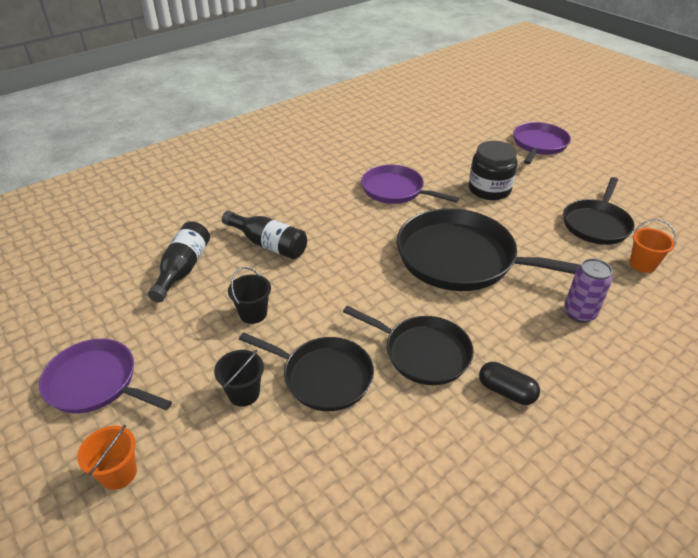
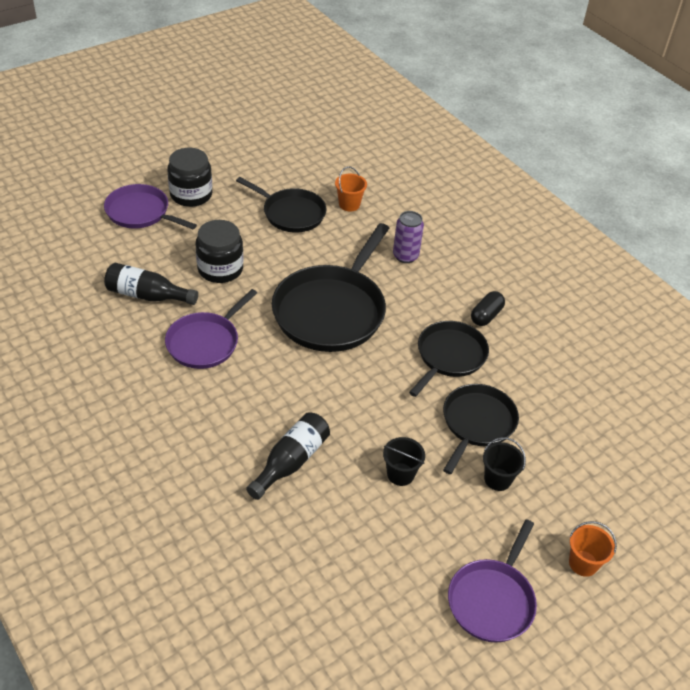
camera: 90 degrees left, 5 degrees up
(183, 269) = (327, 542): black bottle -> black bottle (147, 295)
(581, 165) = (191, 195): none -> black jar

